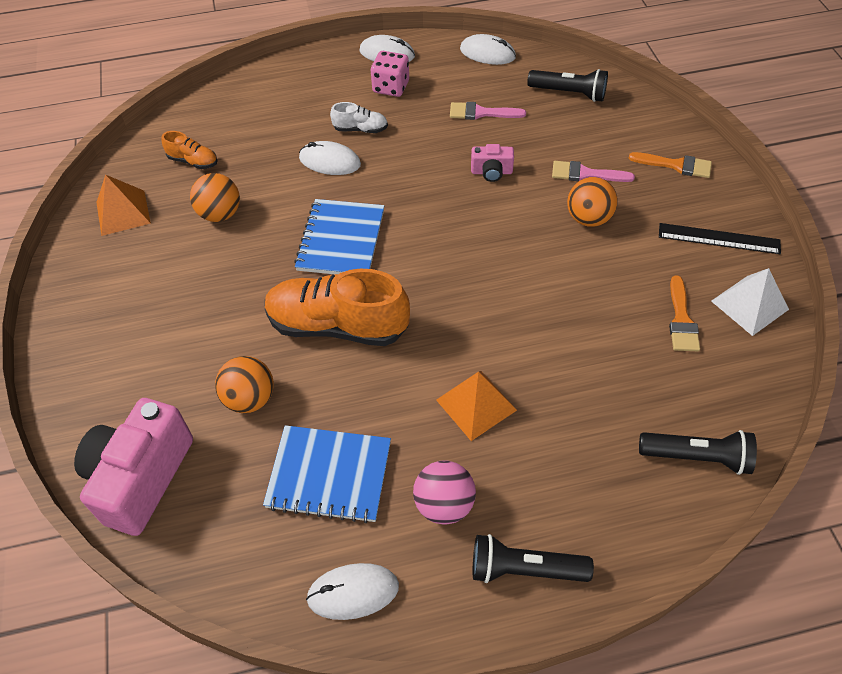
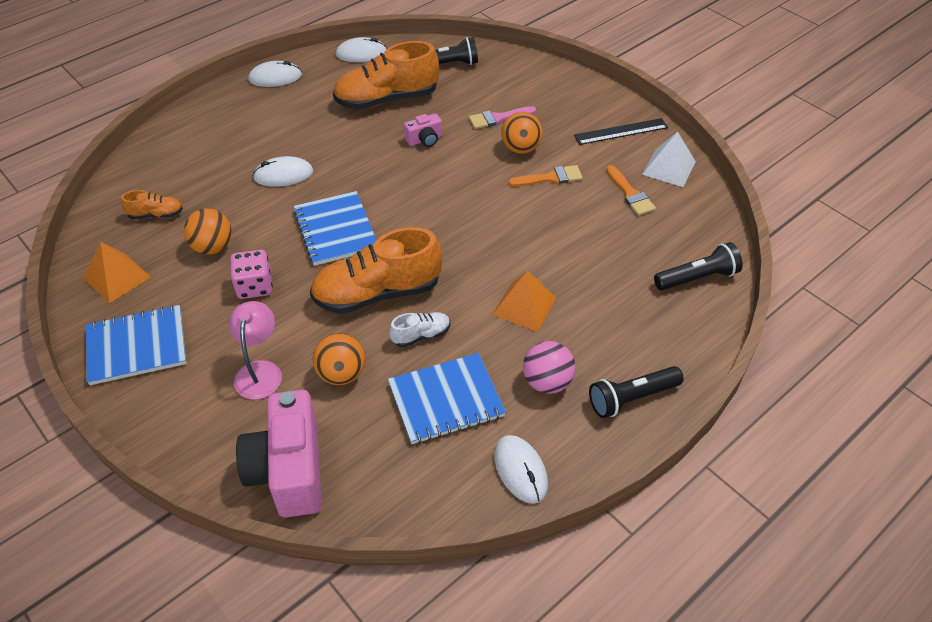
camera: 30 degrees left, 5 degrees down
(96, 289) = (137, 346): none -> blue notebook
(181, 361) = (260, 371): none -> pink lamp
(353, 592) = (520, 470): white mouse -> white mouse turned 75 degrees counterclockwise
(360, 129) = (293, 142): white shoe -> white shoe (421, 335)
(391, 87) = (297, 102): pink dice -> pink dice (255, 286)
(481, 113) = (387, 99): pink brush -> orange shoe
(676, 165) = (559, 91): orange brush -> orange brush (550, 178)

